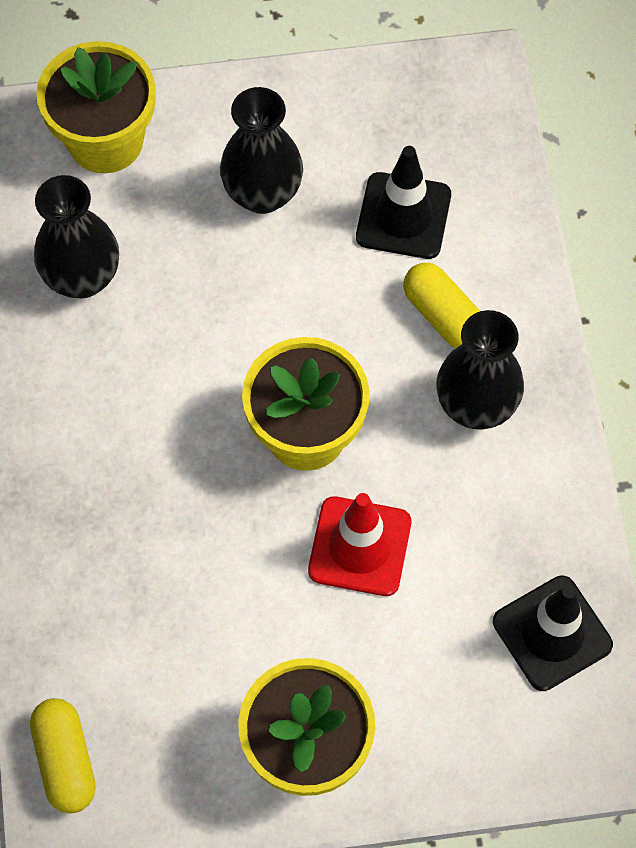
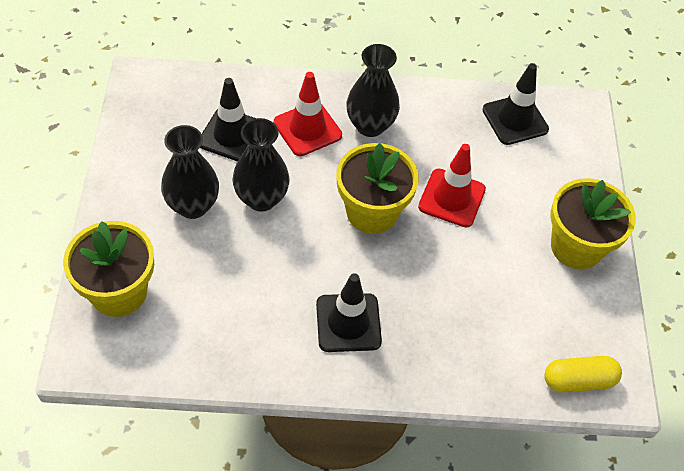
camera: 85 degrees left, 10 degrees down
(82, 278) = (227, 322): black vase -> black vase (261, 198)
(108, 429) = (348, 323): none -> black traffic cone
(443, 316) = (307, 129): yellow capsule -> red traffic cone

